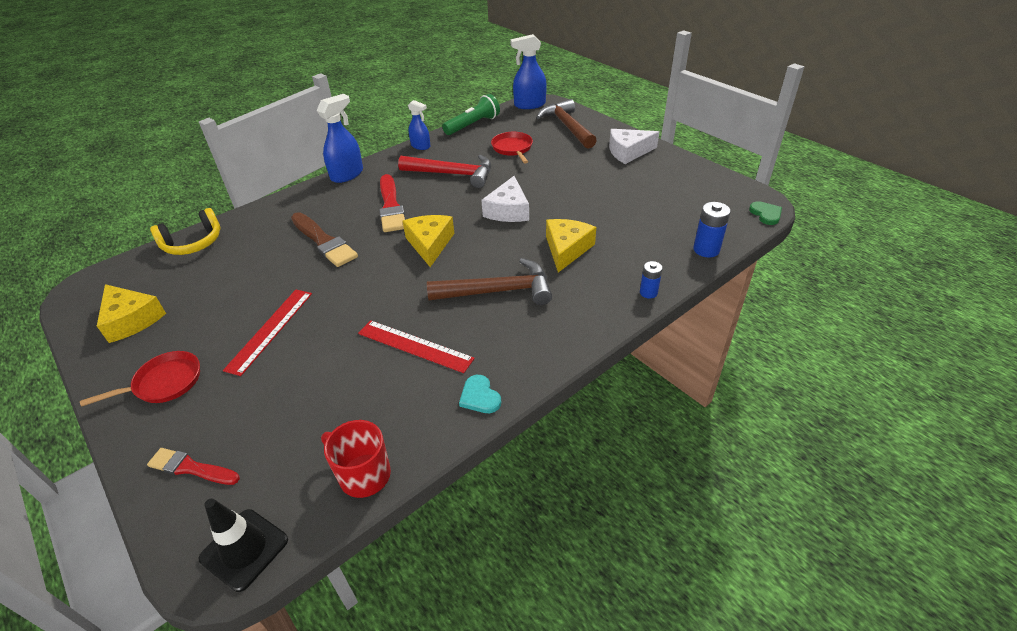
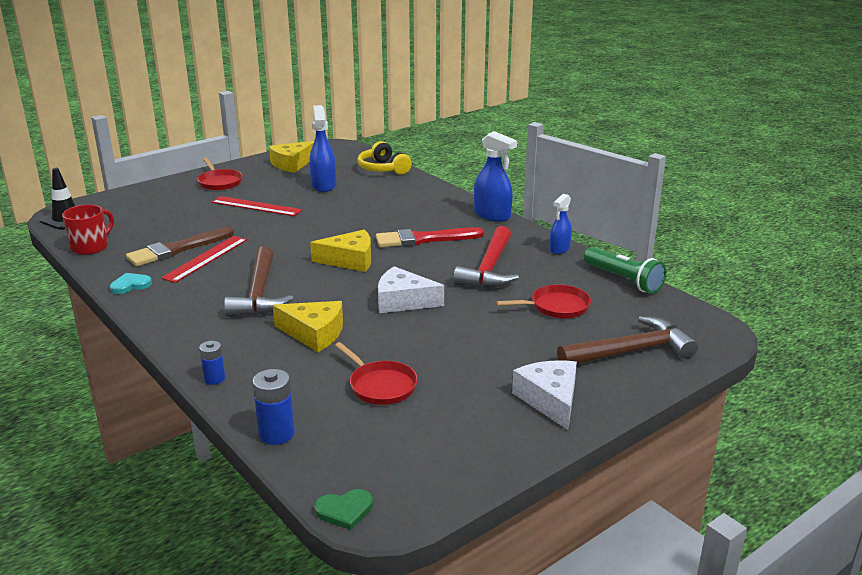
camera: 90 degrees right, 15 degrees down
(191, 468) = (138, 199): red brush -> none
(324, 242) = (369, 214): brown brush -> brown brush (177, 249)
(529, 105) = (703, 323): blue spray bottle -> blue spray bottle (323, 185)
(632, 212) = (380, 385): none -> red pan

